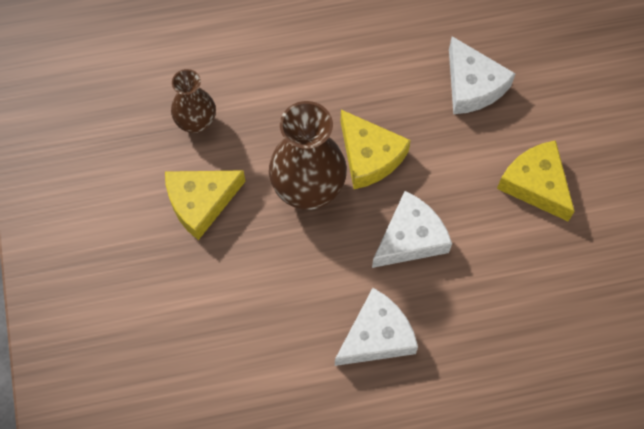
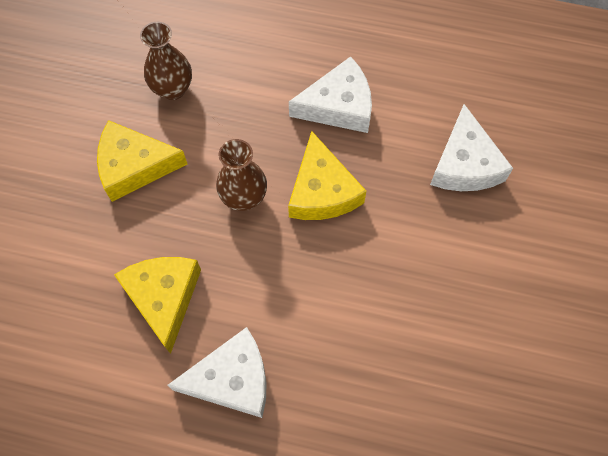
camera: 25 degrees right, 0 degrees up
(308, 189) = (244, 198): brown vase -> brown vase, size x0.60
(410, 238) = (320, 292): white cheese -> white cheese (338, 106)
(535, 184) = (482, 294): yellow cheese -> yellow cheese (163, 298)

